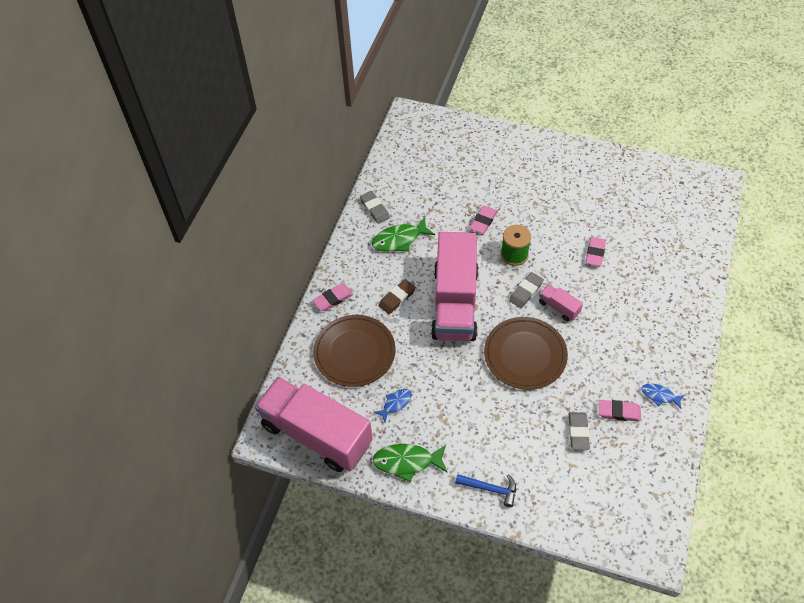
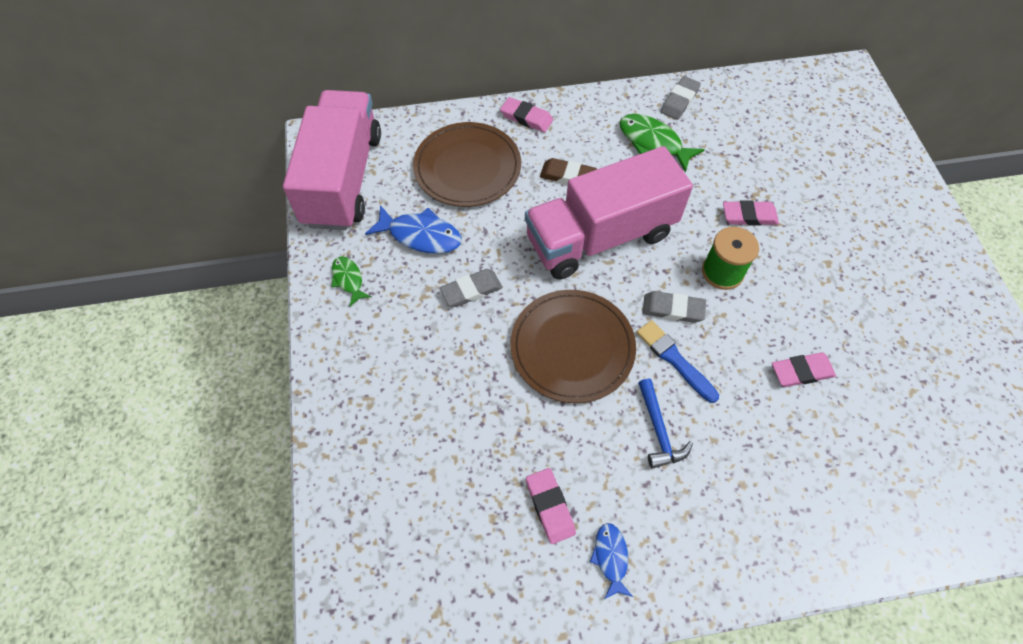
camera: 60 degrees right, 5 degrees up
(395, 403) = (421, 235): blue fish -> blue fish, size x1.68
(407, 462) = (348, 279): green fish -> green fish, size x0.59
(490, 489) = (352, 385): blue hammer -> blue hammer (658, 430)
(558, 307) = (674, 359): pink truck -> blue brush
(578, 432) = (488, 462): grey eraser -> grey eraser (471, 290)

